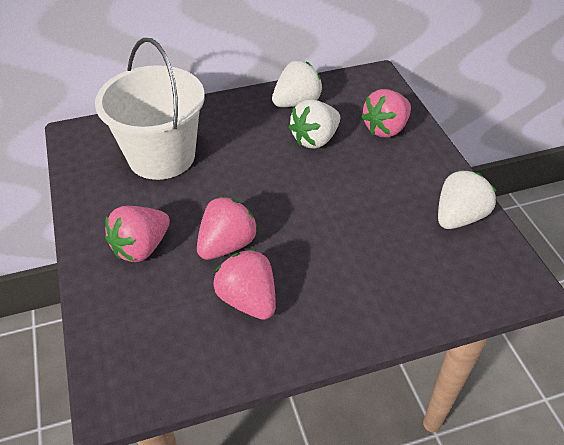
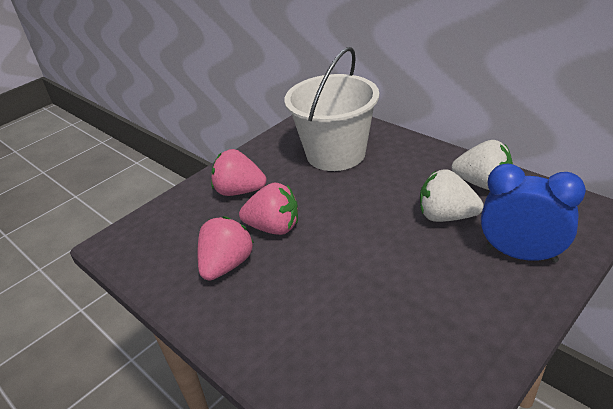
camera: 65 degrees right, 10 degrees down
(385, 129) = (521, 254): pink strawberry -> blue clock
(458, 217) = (448, 368): white strawberry -> none

